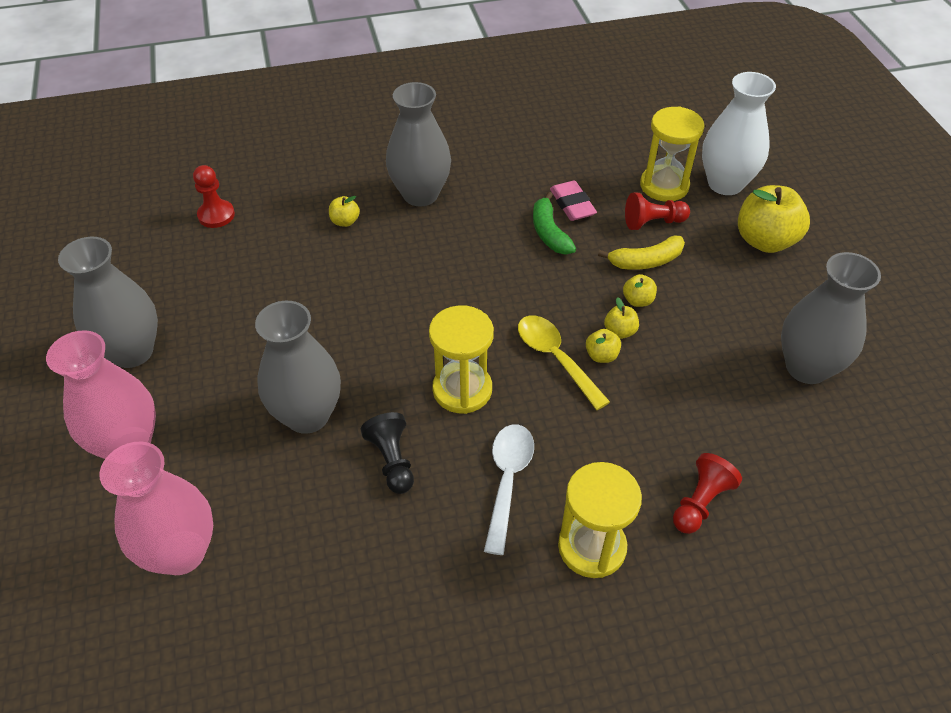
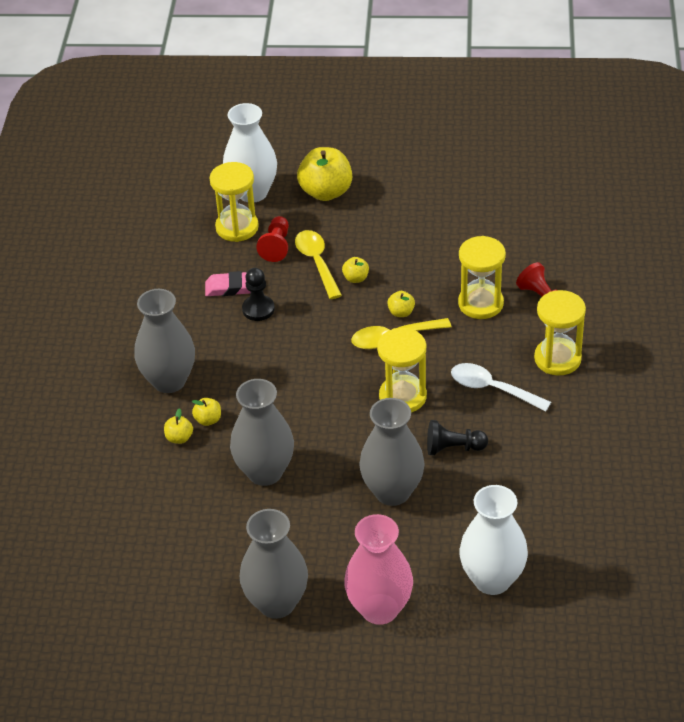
camera: 70 degrees left, 5 degrees down
(181, 552) = (492, 579): pink vase -> white vase
(216, 215) = (123, 531): red pawn -> none
(549, 232) = (258, 309): green banana -> black pawn
(620, 331) = (382, 296): yellow apple -> yellow apple (208, 420)
(645, 261) = (317, 262): yellow banana -> yellow spoon
(656, 433) = (480, 303): none -> yellow hourglass
(806, 367) = (454, 213): grey vase -> grey vase (265, 472)

